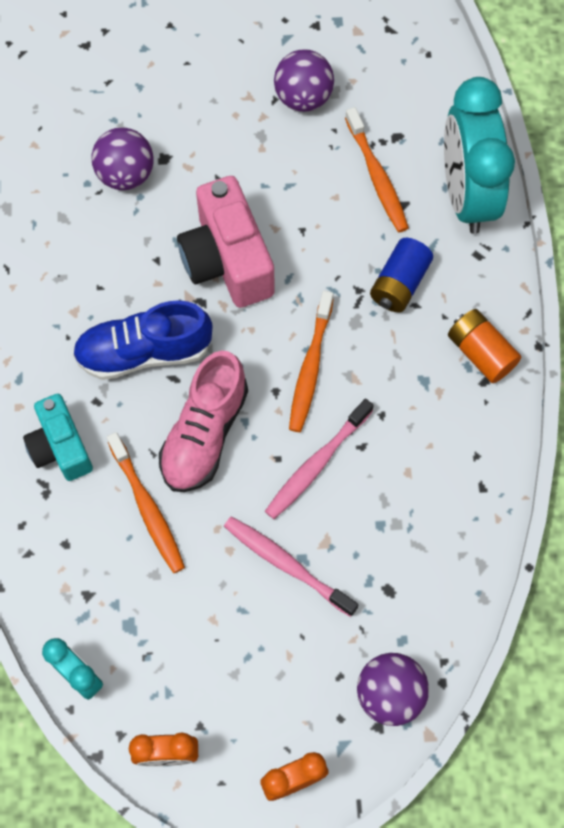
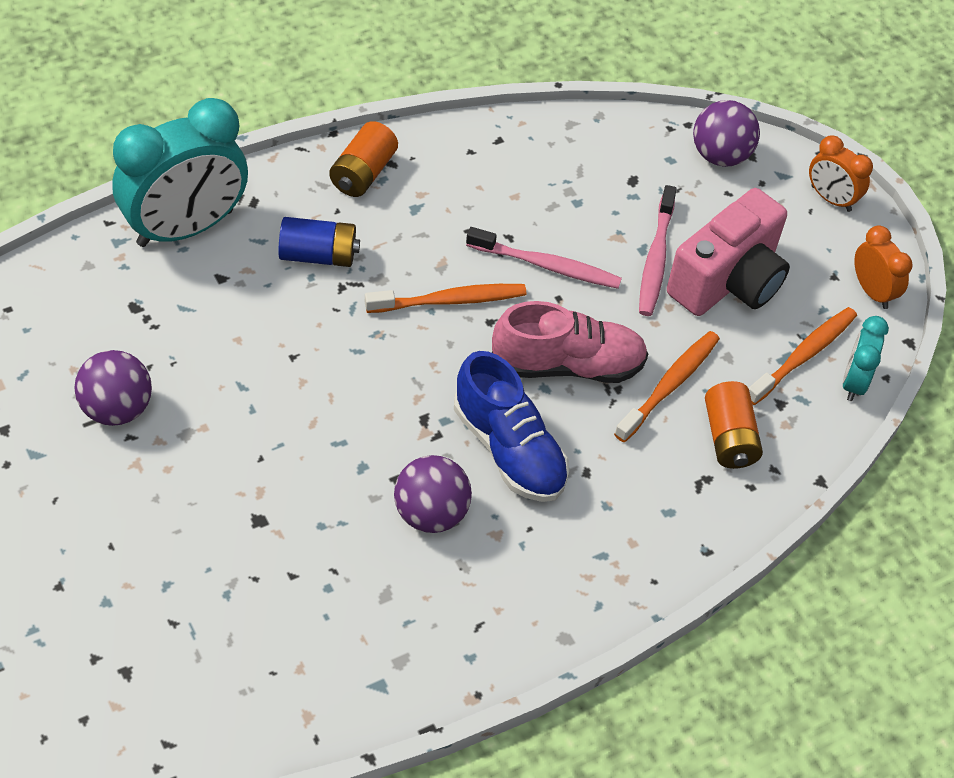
camera: 120 degrees left, 15 degrees down
(60, 447) = (653, 484): turquoise camera -> none
(74, 531) = (729, 438): none -> orange battery
(126, 175) = (299, 550): purple ball -> purple ball (430, 513)
(227, 260) = (363, 411): pink camera -> pink camera (728, 281)
(377, 177) = (195, 310): orange toothbrush -> orange toothbrush (803, 355)

